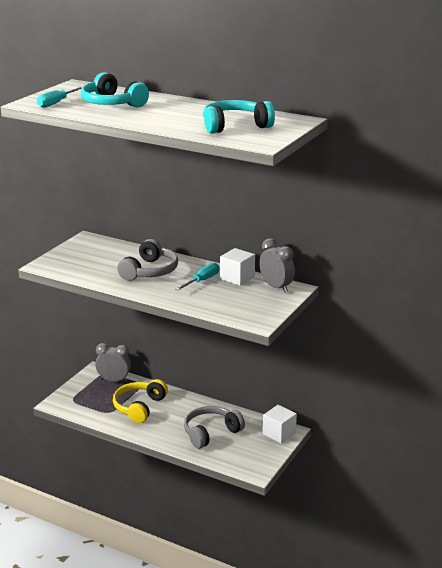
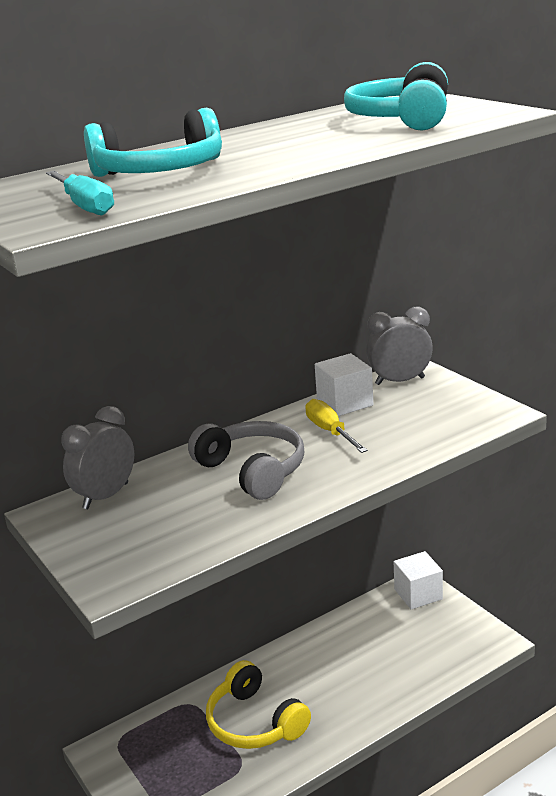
camera: 60 degrees left, 0 degrees up
(114, 380) = (150, 734): grey clock -> grey clock (106, 496)
(202, 281) = (330, 431): turquoise screwdriver -> yellow screwdriver
(211, 433) = (377, 659): grey headphones -> none

